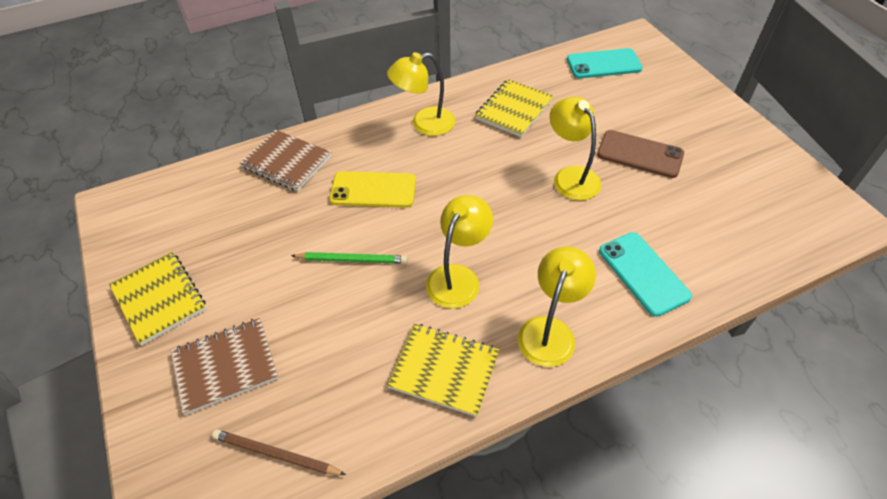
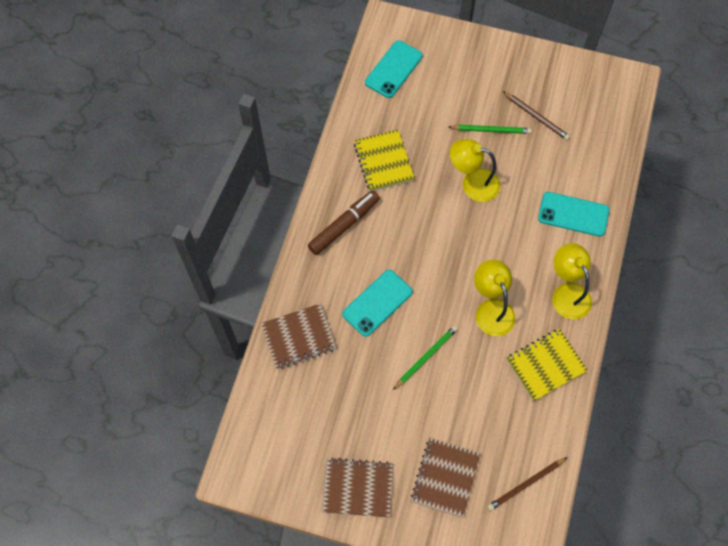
camera: 50 degrees left, 15 degrees up
(159, 299) = (357, 488): yellow notebook -> brown notebook
(373, 190) = (377, 303): yellow phone -> turquoise phone
(424, 124) = (344, 225): yellow lamp -> brown marker
(640, 154) = (491, 130): brown phone -> green pencil
(700, 175) = (536, 117): none -> brown pencil

